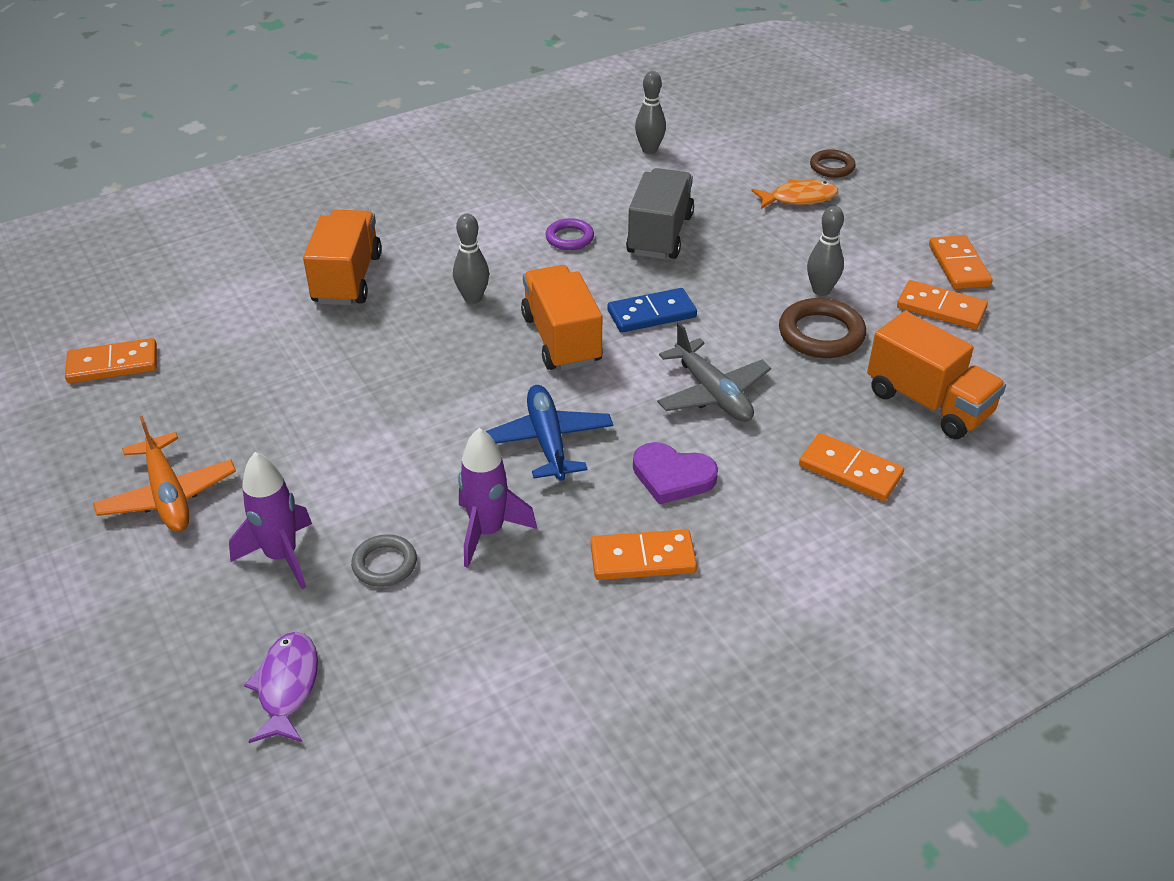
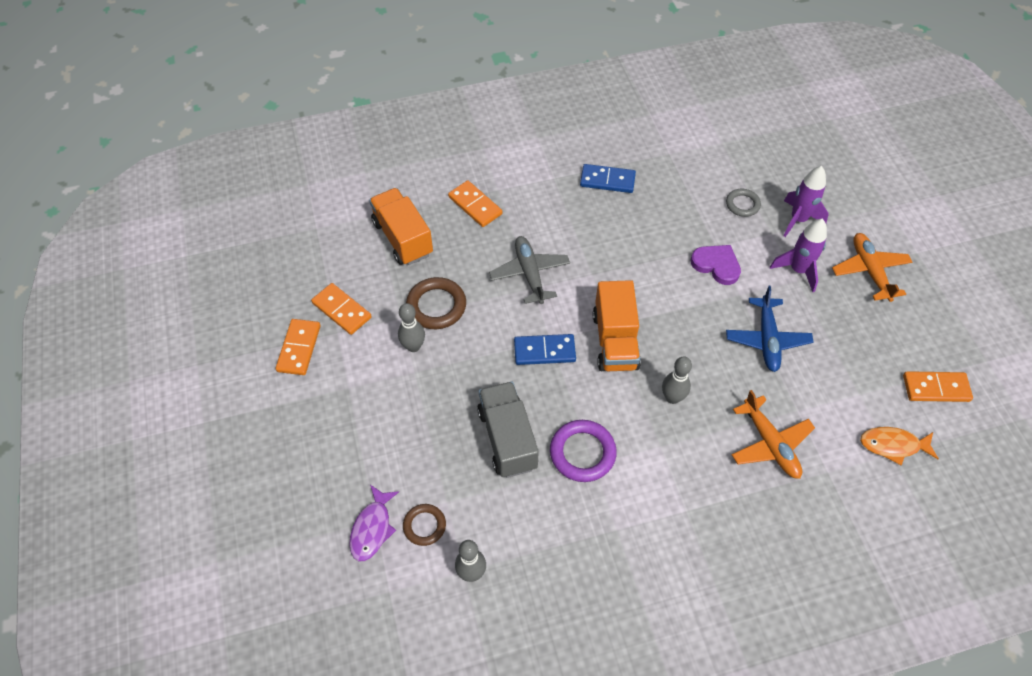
camera: 165 degrees left, 15 degrees up
(287, 686) = (788, 156): purple fish -> purple fish (372, 528)
(347, 279) = (770, 444): orange truck -> orange plane
(487, 532) = (686, 211): purple rocket -> purple rocket (798, 270)
(548, 441) = (641, 261): blue plane -> blue plane (767, 339)
(569, 238) = (582, 453): purple ring -> purple ring, size x1.61
(642, 559) = (607, 180): orange domino -> blue domino
(660, 235) = (507, 439): grey truck -> grey truck turned 135 degrees clockwise
(672, 476) = (575, 223): purple heart -> purple heart (716, 265)
(799, 198) = (371, 459): orange fish -> orange fish (893, 445)
(832, 167) = (317, 499): brown ring -> brown ring (424, 526)

